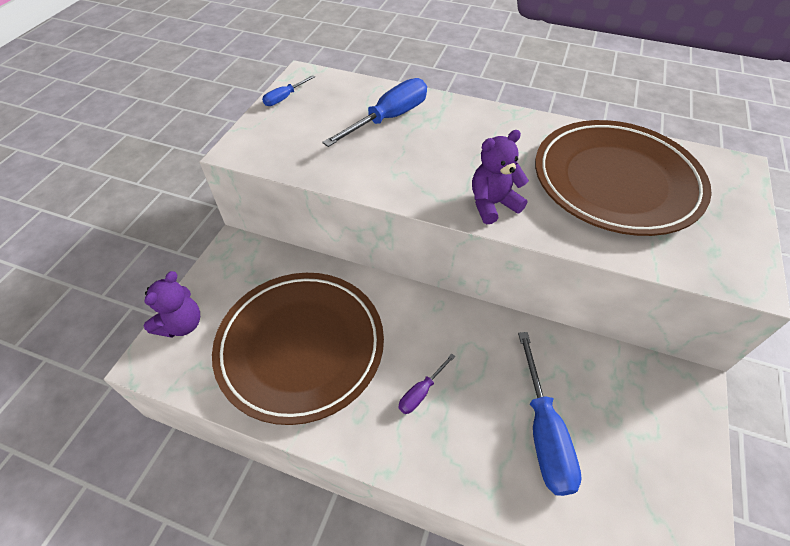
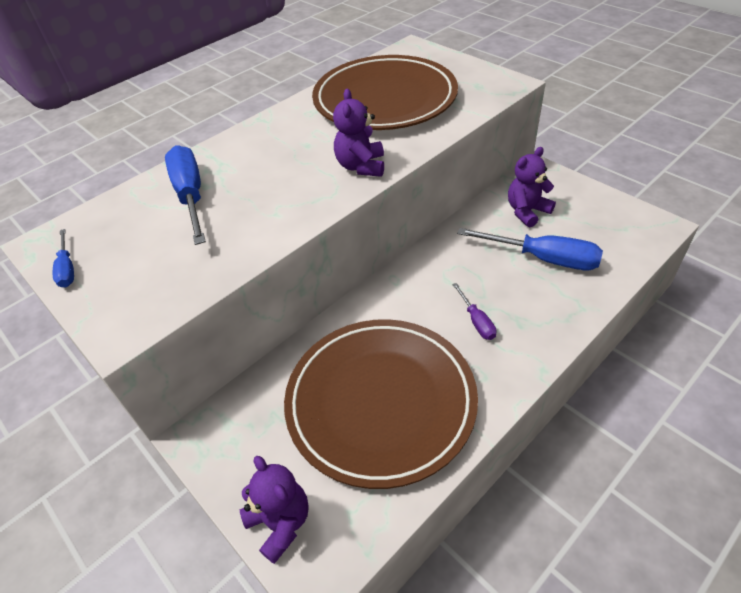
camera: 60 degrees left, 5 degrees down
(610, 393) = (527, 211): none -> purple teddy bear

